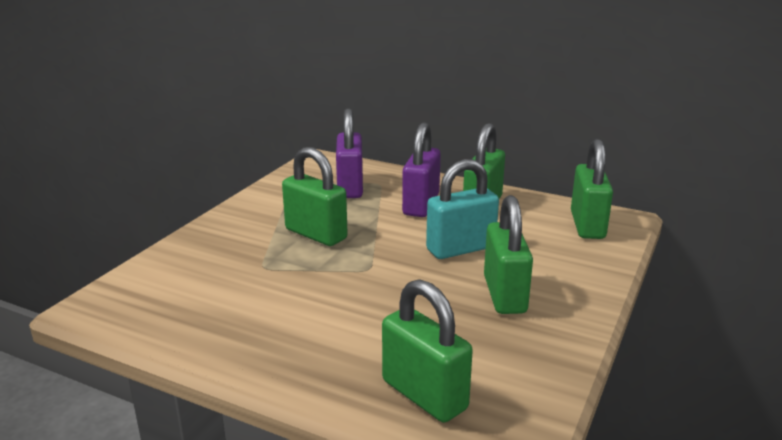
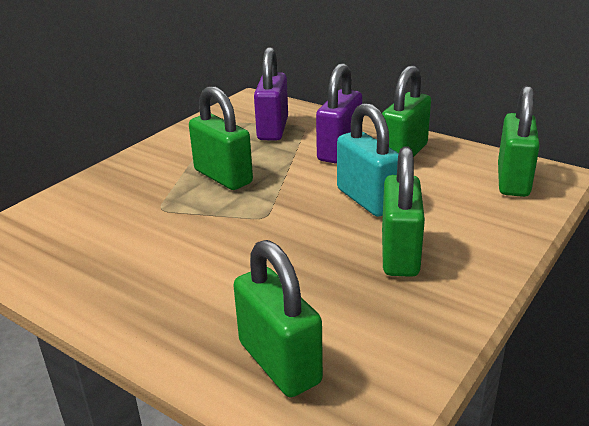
camera: 10 degrees right, 5 degrees up
(460, 249) = (367, 200): turquoise padlock -> turquoise padlock turned 75 degrees clockwise

